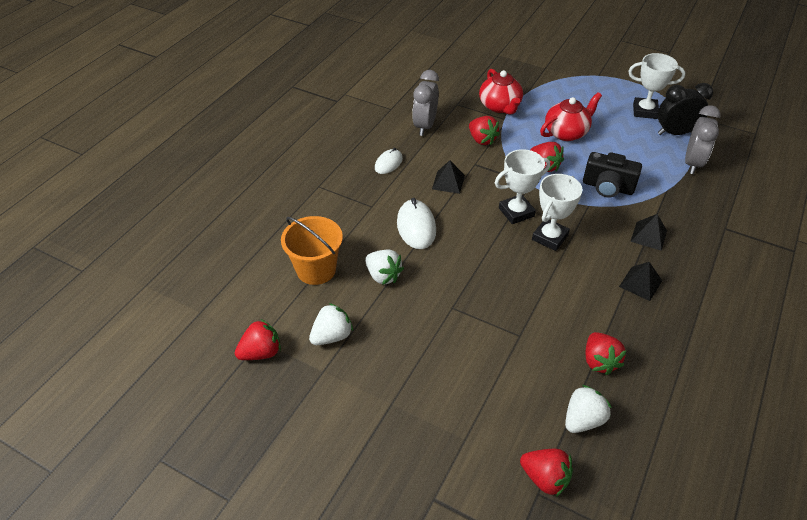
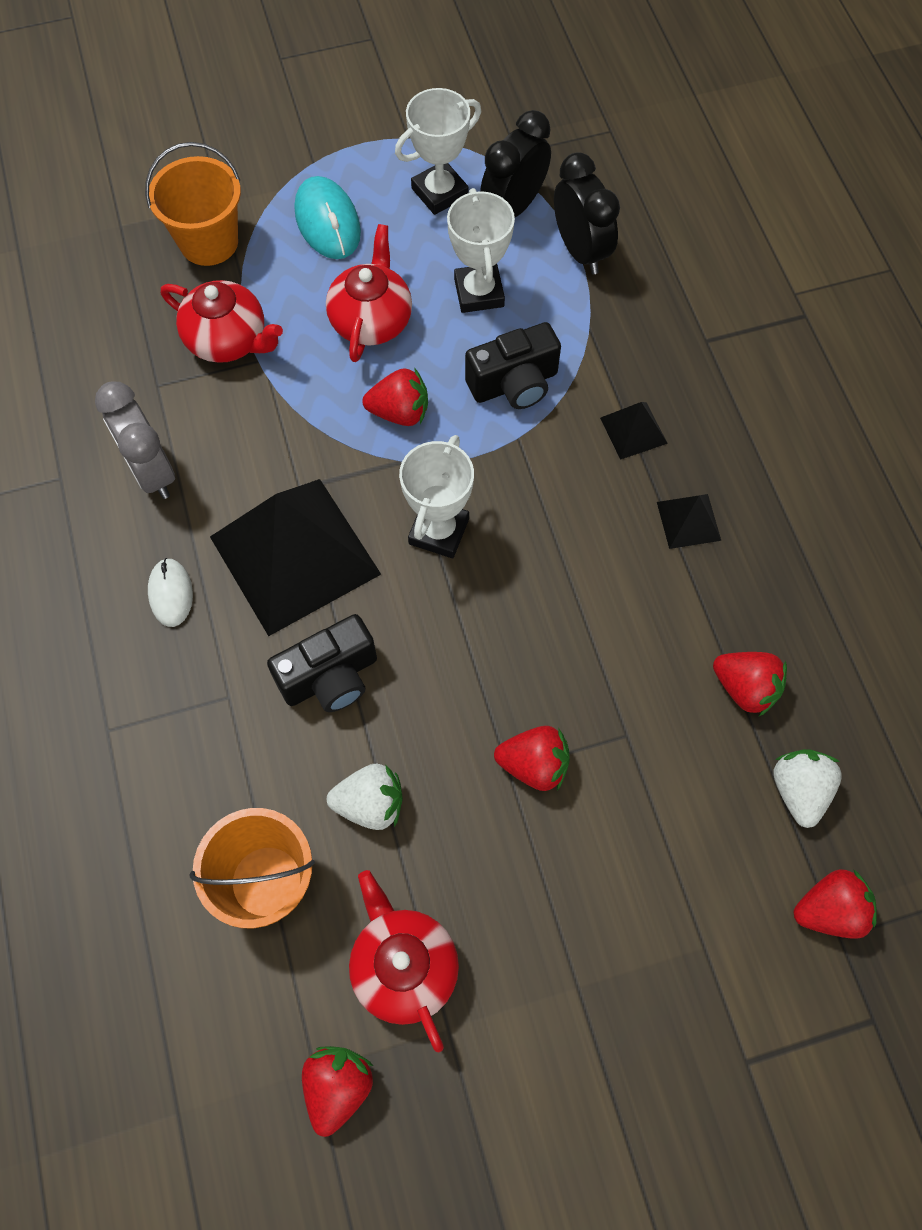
camera: 45 degrees left, 20 degrees up
(332, 336) = (403, 966): white strawberry -> red teapot
(416, 227) = (330, 677): white mouse -> black camera
(448, 182) = (295, 555): black pyramid -> black pyramid, size x2.35
(482, 140) = (265, 431): red strawberry -> red strawberry (534, 765)
(526, 76) = (209, 242): none -> orange bucket
(550, 237) = (520, 539): white trophy -> white trophy (479, 292)
(583, 95) = (327, 222): none -> turquoise mouse
(692, 163) = (580, 251): grey clock -> black clock

